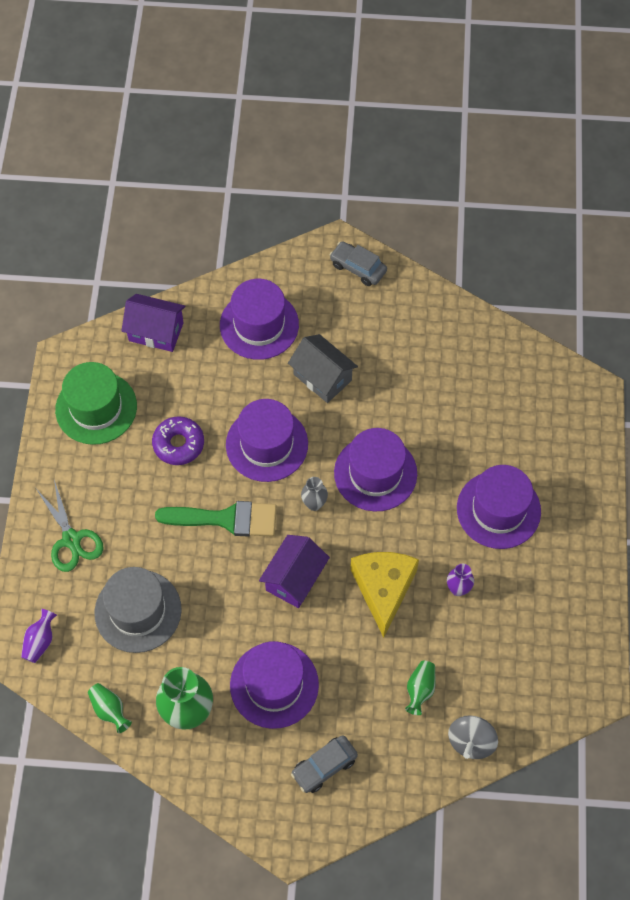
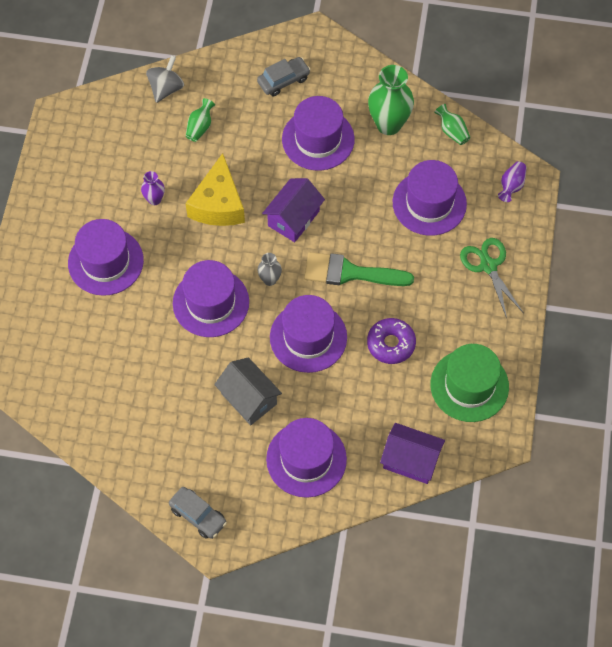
camera: 175 degrees left, 0 degrees up
(138, 611) = (429, 203): grey hat -> purple hat

